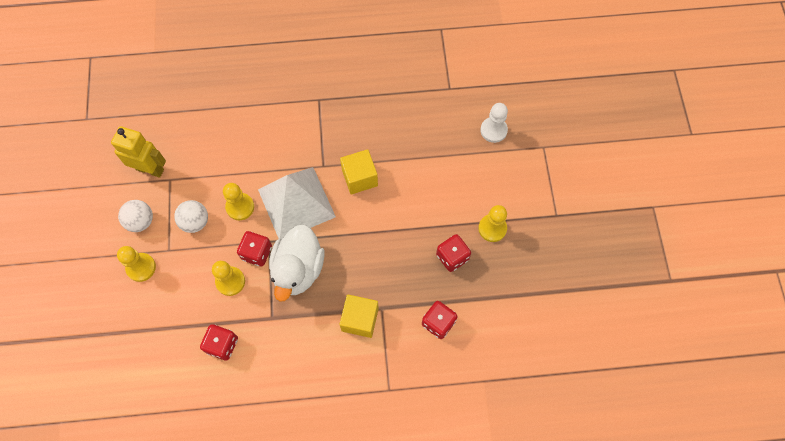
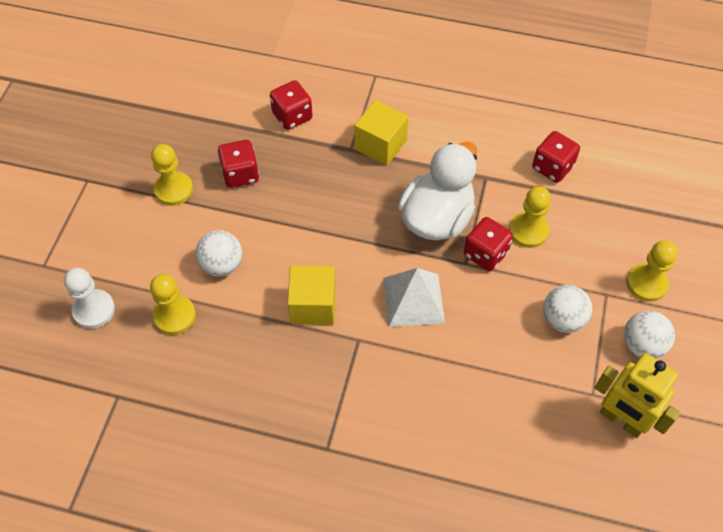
camera: 160 degrees left, 10 degrees down
(240, 207) = (494, 319): yellow pawn -> yellow pawn (175, 316)
(296, 203) = (413, 300): white pyramid -> white pyramid, size x0.64
(430, 185) = (222, 265): none -> white ball

